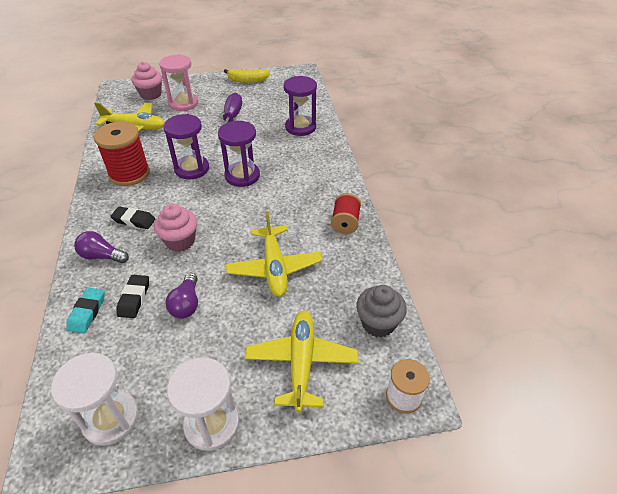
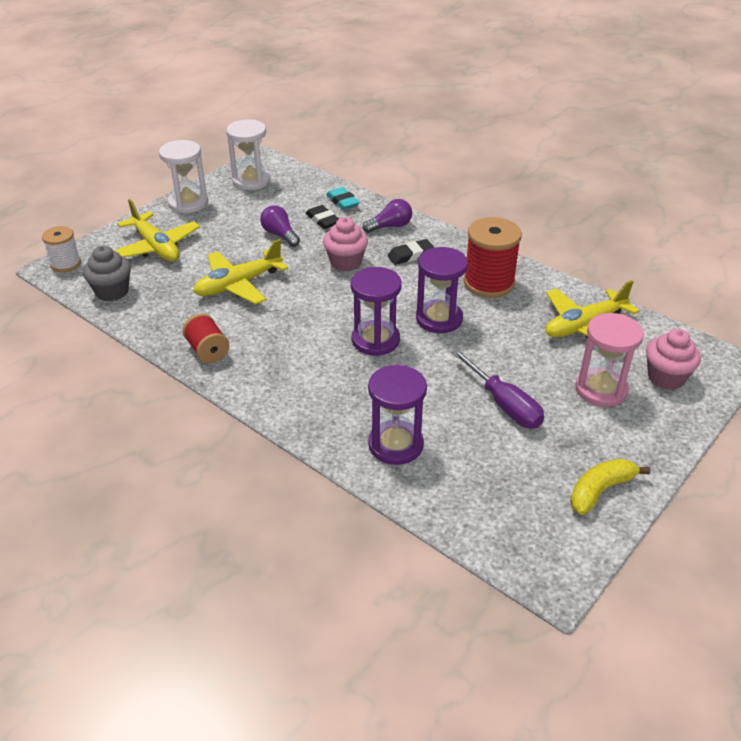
camera: 140 degrees right, 5 degrees down
(274, 267) = (239, 284): yellow plane -> yellow plane turned 75 degrees counterclockwise

